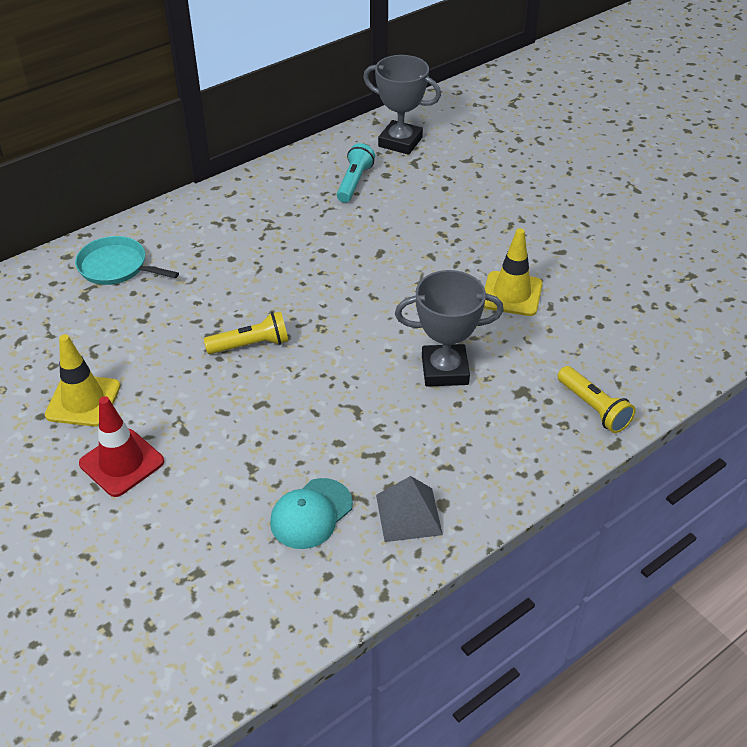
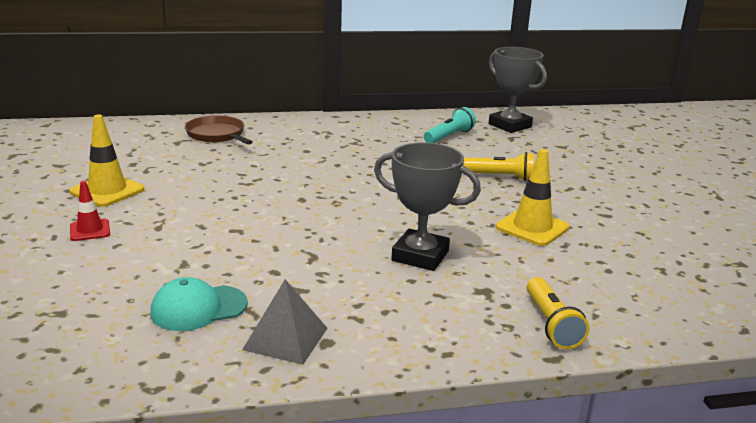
camera: 25 degrees right, 20 degrees down
(116, 267) = (217, 135): turquoise pan -> brown pan
(122, 463) = (90, 230): red traffic cone -> red traffic cone, size x0.61
(251, 345) = (268, 197): yellow flashlight -> yellow flashlight (500, 177)

